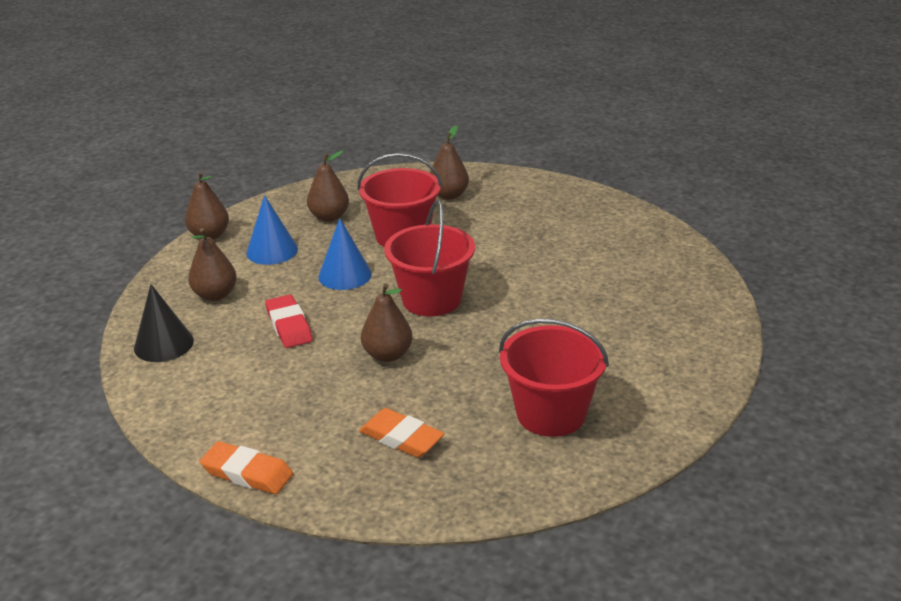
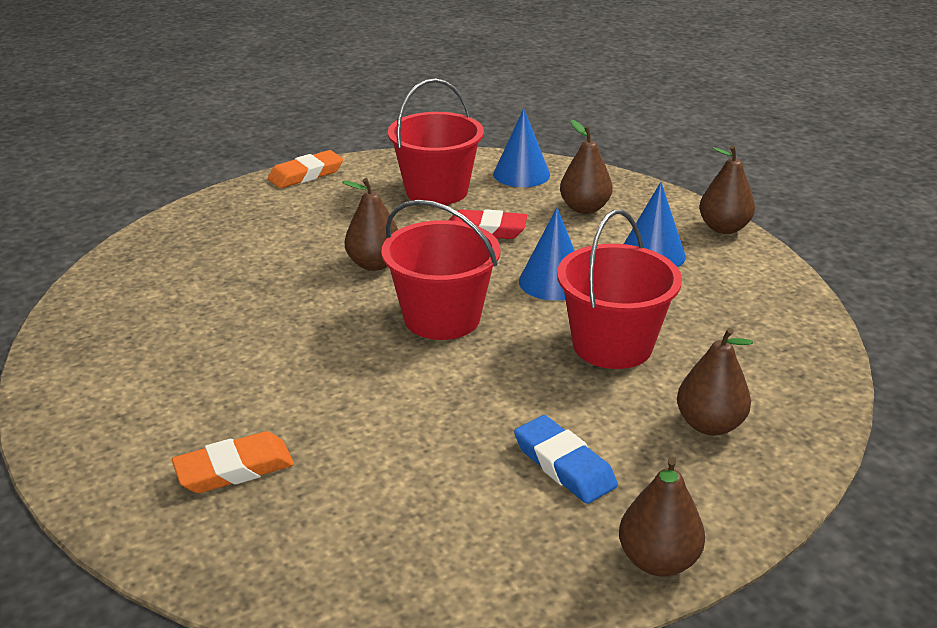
camera: 120 degrees right, 0 degrees up
(164, 344) = (521, 174): black cone -> blue cone
(329, 217) = (712, 309): brown pear -> brown pear (657, 560)
(401, 438) = (253, 238): orange eraser -> orange eraser (234, 469)
(525, 221) = (564, 465): none -> blue eraser
(551, 414) = (172, 316): red bucket -> red bucket (436, 191)

